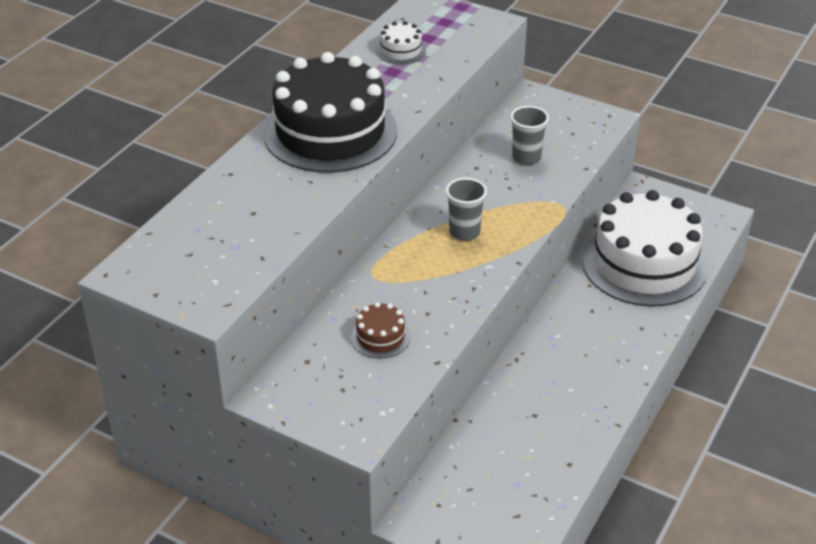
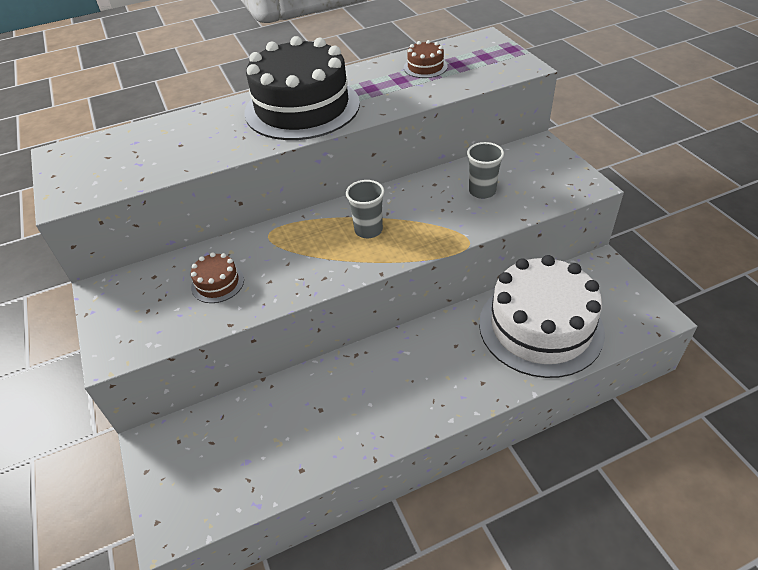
camera: 40 degrees right, 5 degrees up
(401, 50) = (425, 67): white cake -> brown cake

